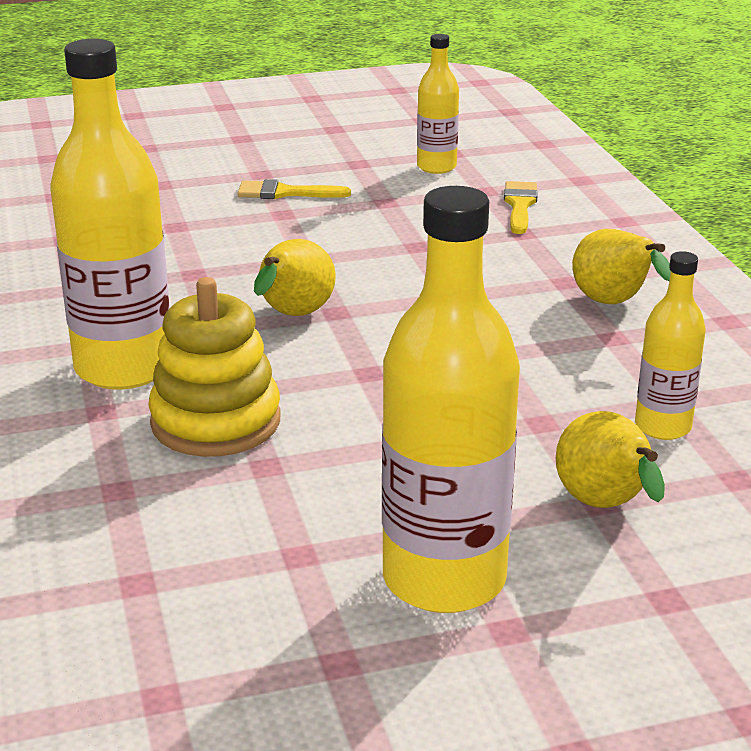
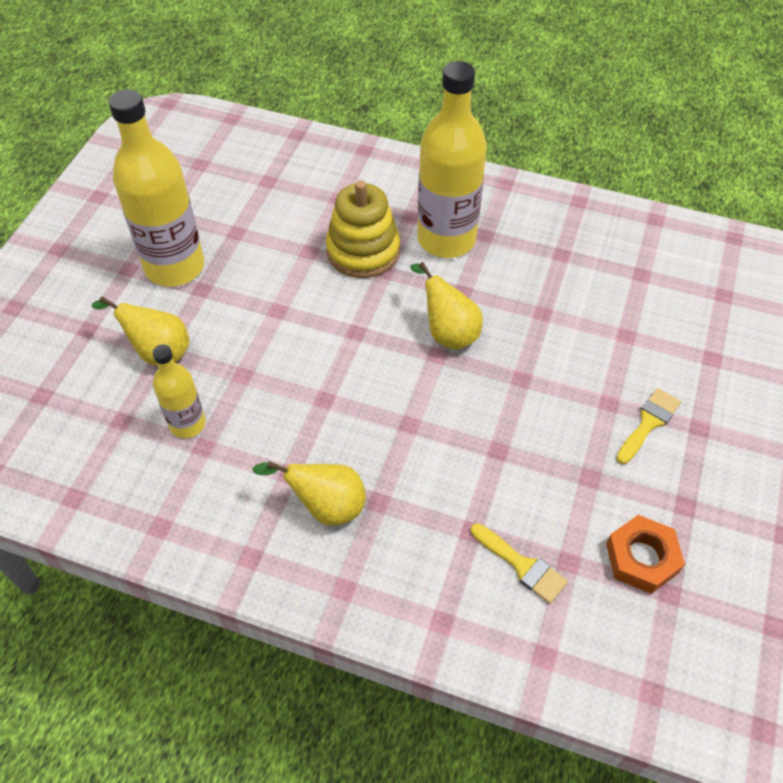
camera: 125 degrees right, 25 degrees up
(436, 167) = (642, 558): yellow bottle -> orange nut

